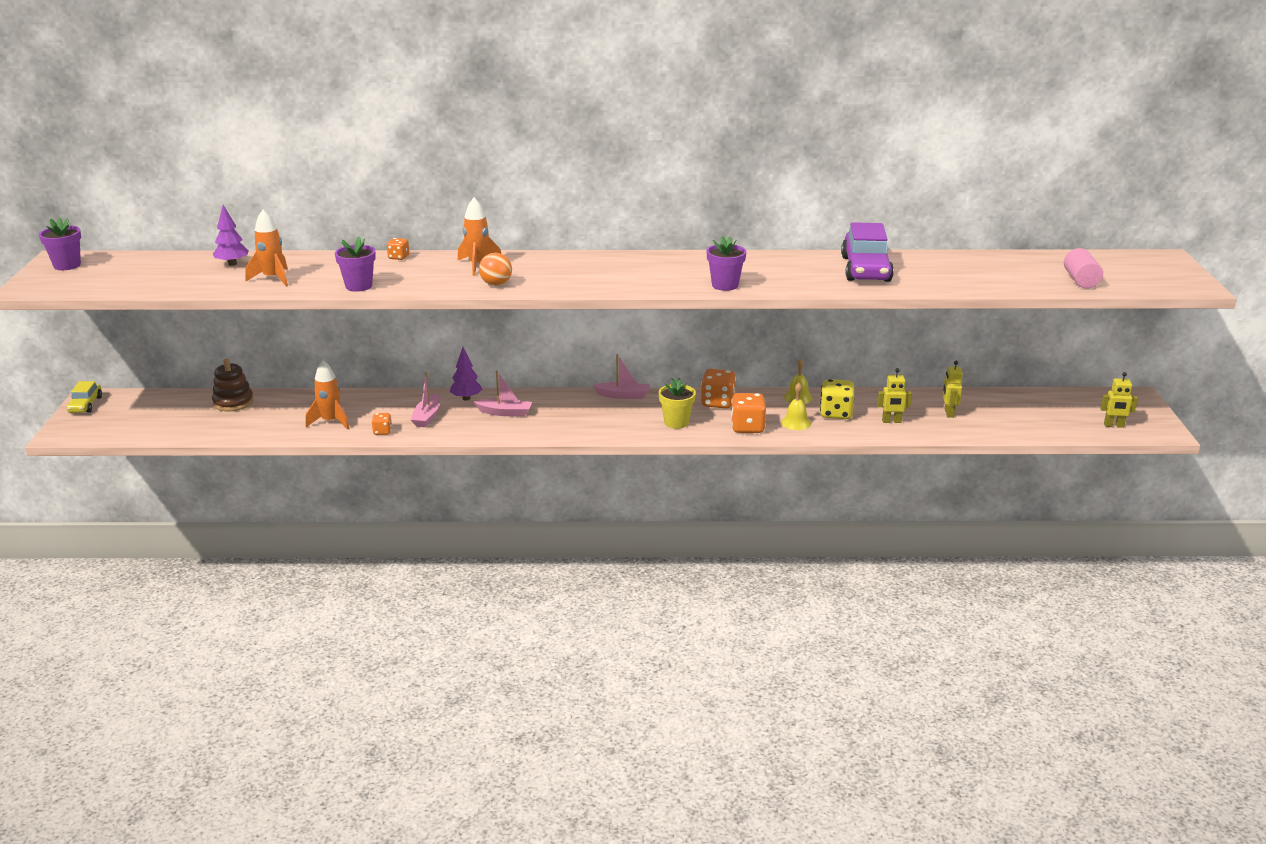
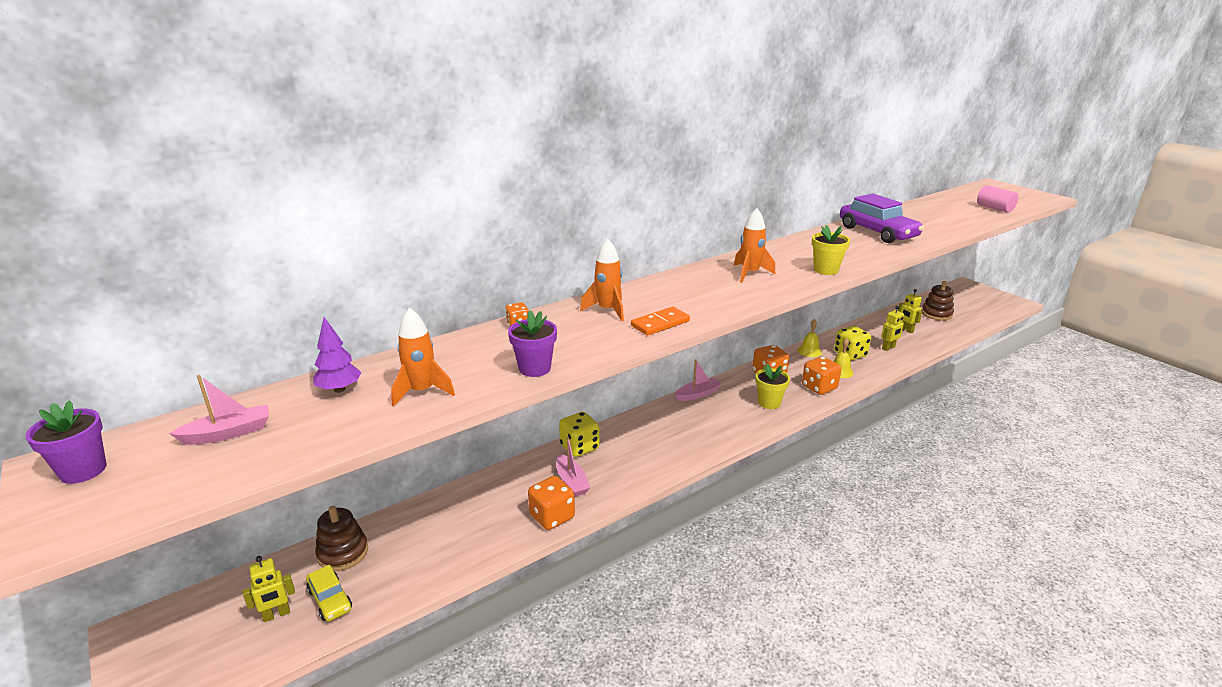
camera: 35 degrees left, 0 degrees up
(85, 405) = (133, 646): yellow car -> yellow car (330, 600)
(330, 421) = (484, 528): orange rocket -> orange rocket (750, 273)
(382, 431) = (552, 517): orange dice -> orange dice, size x1.84
(466, 398) = (579, 447): purple tree -> yellow dice
(496, 284) = (660, 323): orange ball -> orange domino
(505, 412) = (632, 448): pink boat -> pink boat (228, 433)
(725, 285) = (826, 270): purple flower pot -> yellow flower pot
(1022, 411) = (936, 314): none -> brown stacking toy
(1113, 425) = (991, 307): yellow robot -> yellow robot (276, 615)

